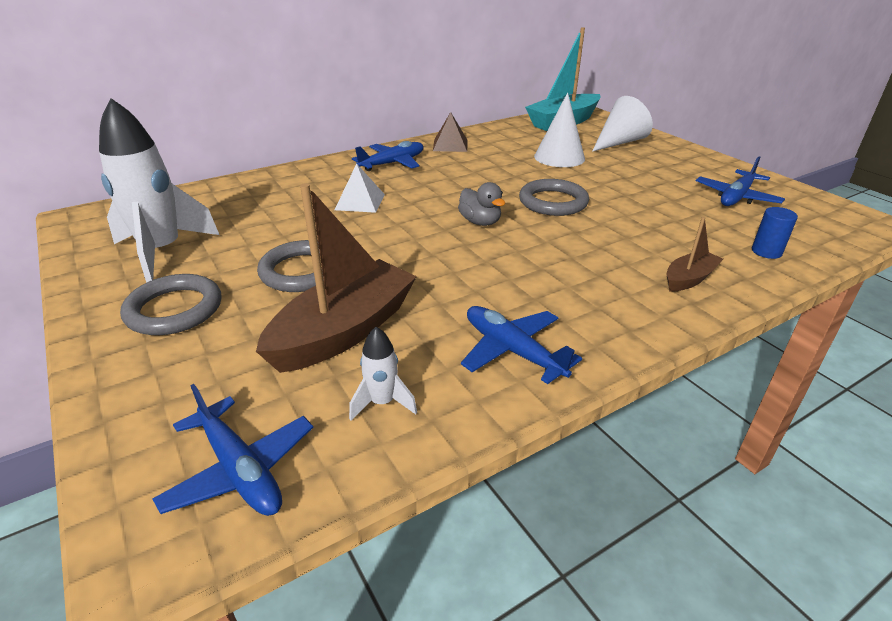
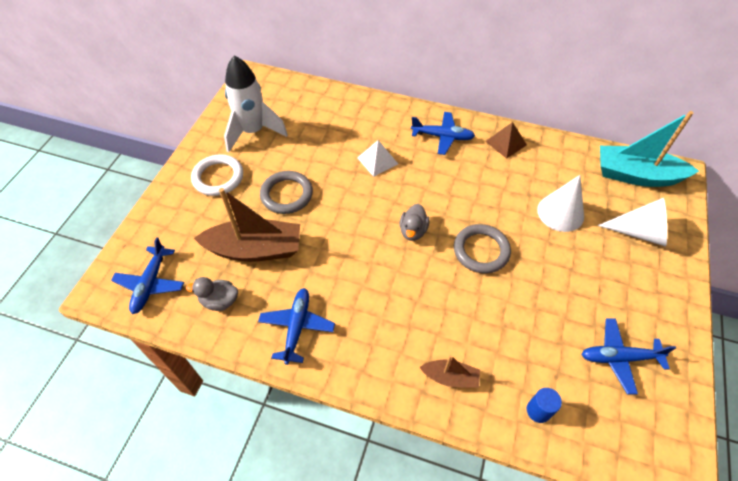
camera: 50 degrees right, 20 degrees up
(174, 309) = (218, 177): grey ring -> white ring
(382, 403) = (219, 301): white rocket -> grey duck

